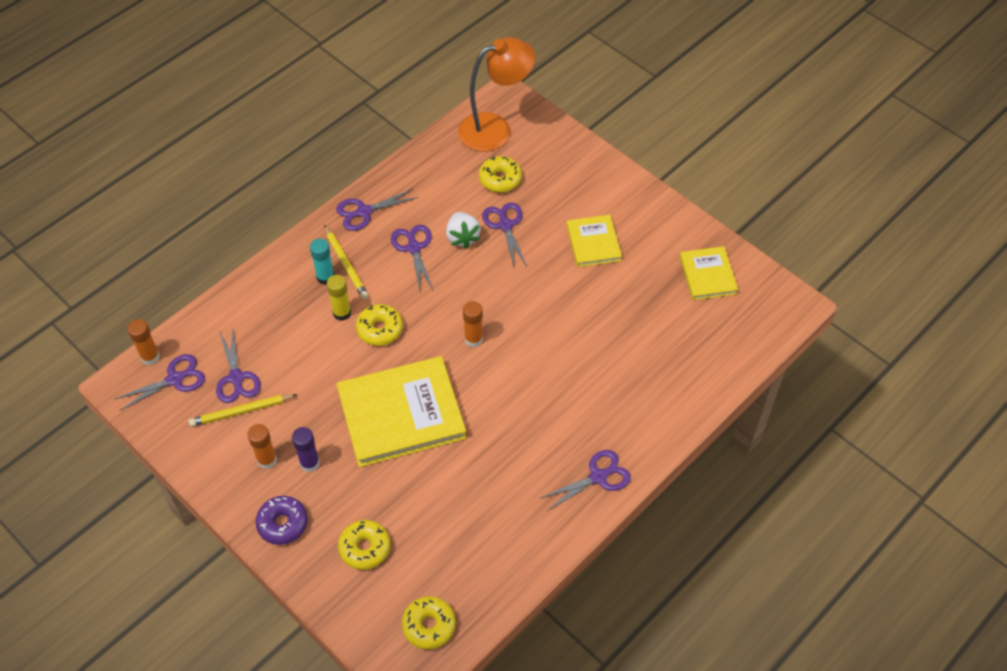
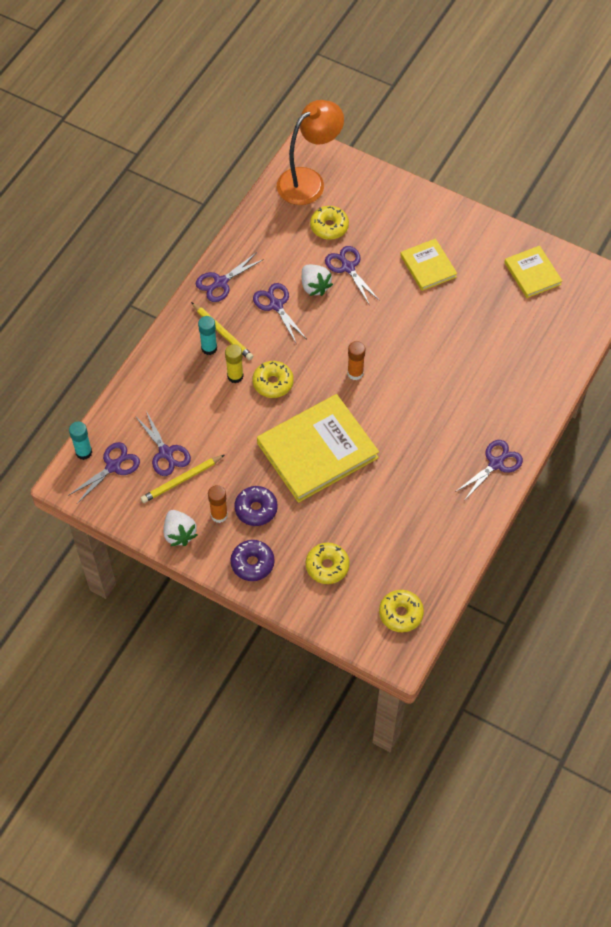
camera: 15 degrees left, 5 degrees up
(150, 357) = (84, 452): orange glue stick -> turquoise glue stick
(216, 470) = (179, 533): none -> white strawberry
(310, 463) = (256, 509): purple glue stick -> purple donut

